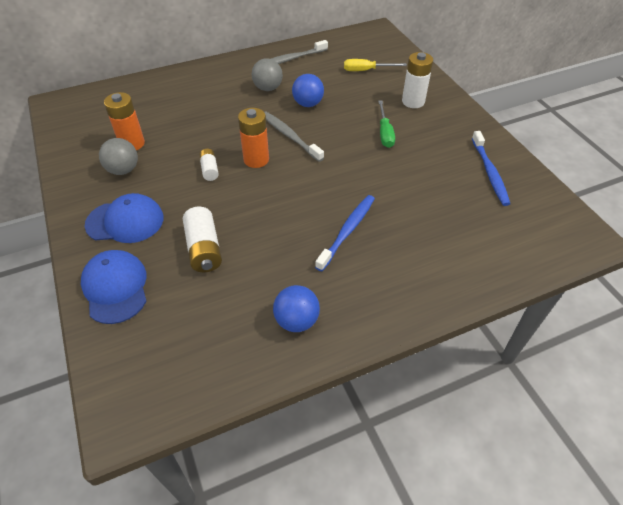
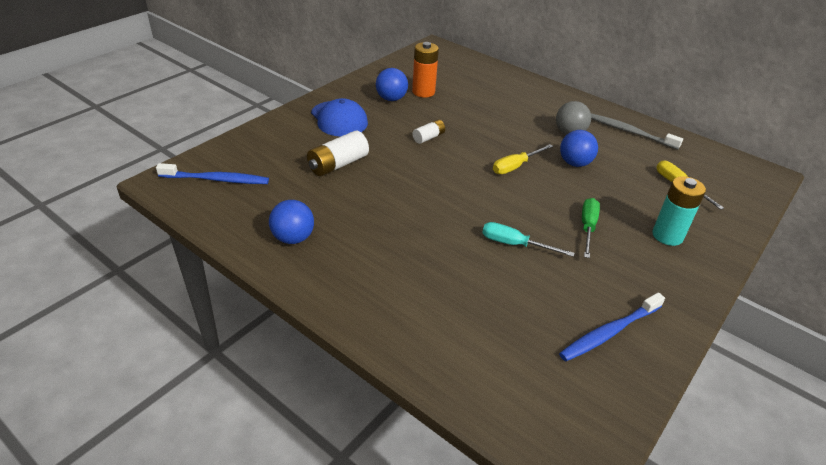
camera: 60 degrees right, 10 degrees down
(115, 287) = (273, 138): blue cap -> none
(123, 170) = (391, 99): grey ball -> blue ball
(256, 159) = (464, 157): orange battery -> none
(290, 136) = (515, 166): grey toothbrush -> yellow screwdriver
(347, 231) = (420, 239): blue toothbrush -> blue toothbrush (217, 180)
(383, 178) = (514, 244): none -> turquoise screwdriver
(384, 133) = (587, 227): green screwdriver -> green screwdriver turned 135 degrees clockwise
(413, 101) = (667, 236): white battery -> turquoise battery

